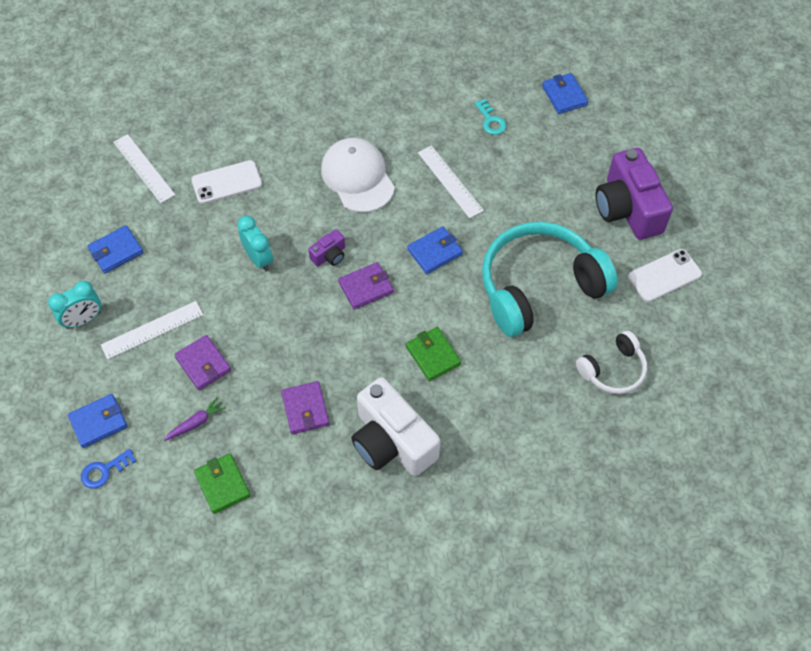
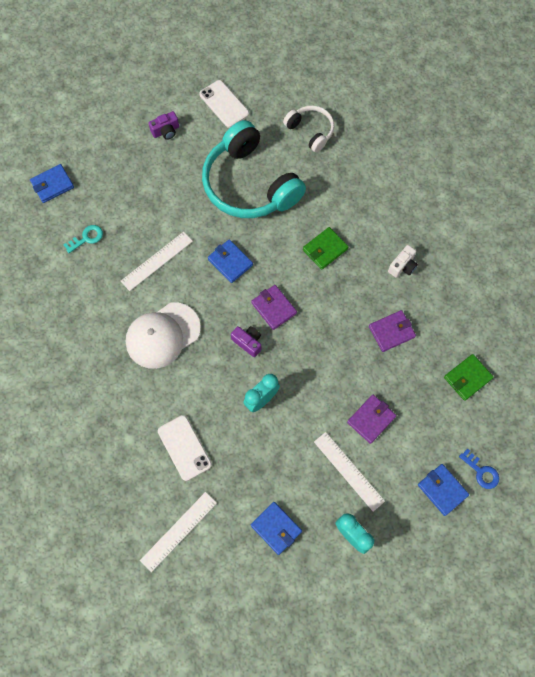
camera: 100 degrees left, 10 degrees up
(196, 422) = (423, 411): purple carrot -> none
(392, 442) = (402, 266): white camera -> white camera, size x0.44
(627, 209) = (166, 131): purple camera -> purple camera, size x0.44

